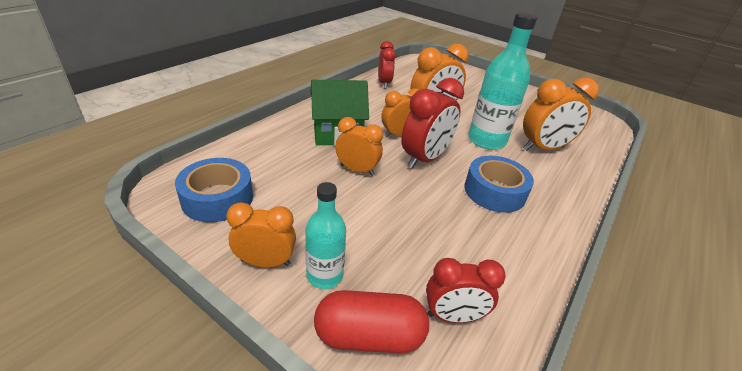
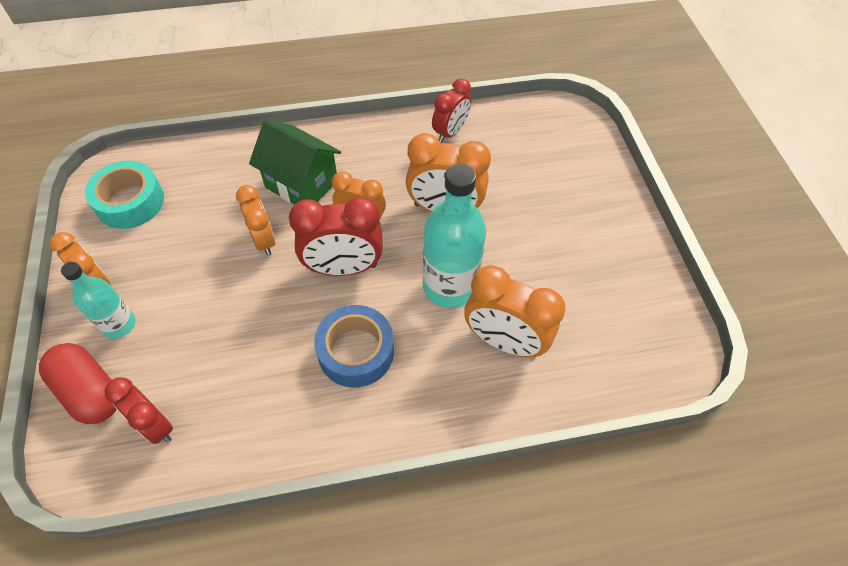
camera: 45 degrees right, 20 degrees up
(217, 198) = (130, 202): blue tape -> turquoise tape

